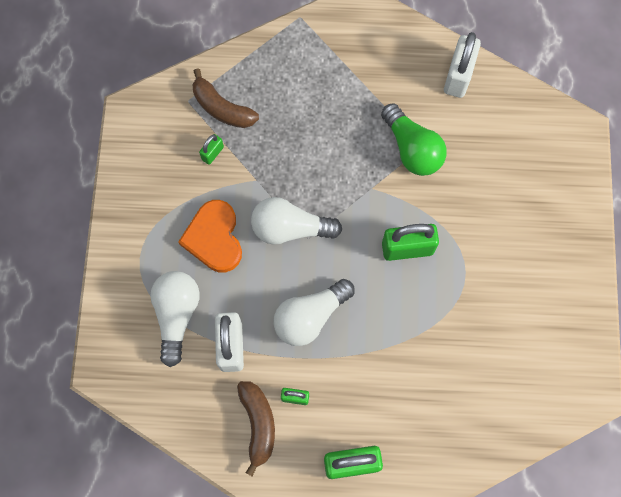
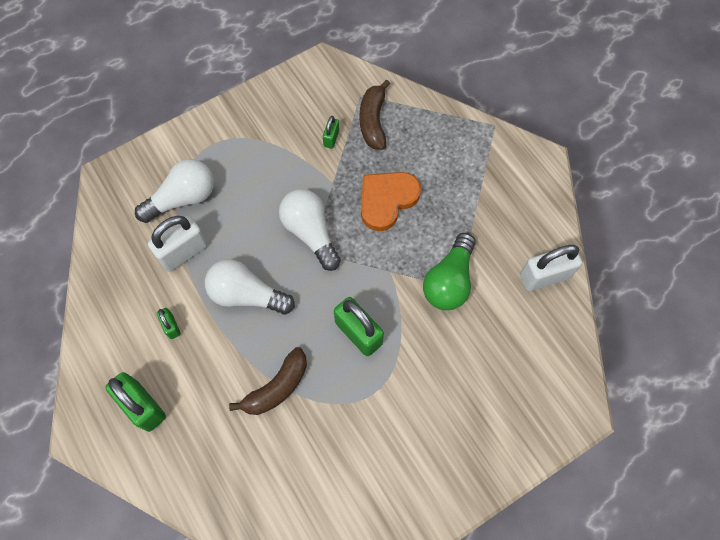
camera: 55 degrees right, 5 degrees down
(212, 153) = (331, 138): green padlock -> green padlock turned 75 degrees counterclockwise
(214, 238) = (263, 184): orange heart -> orange heart (387, 200)
(258, 424) = (132, 313): brown banana -> brown banana (277, 387)

